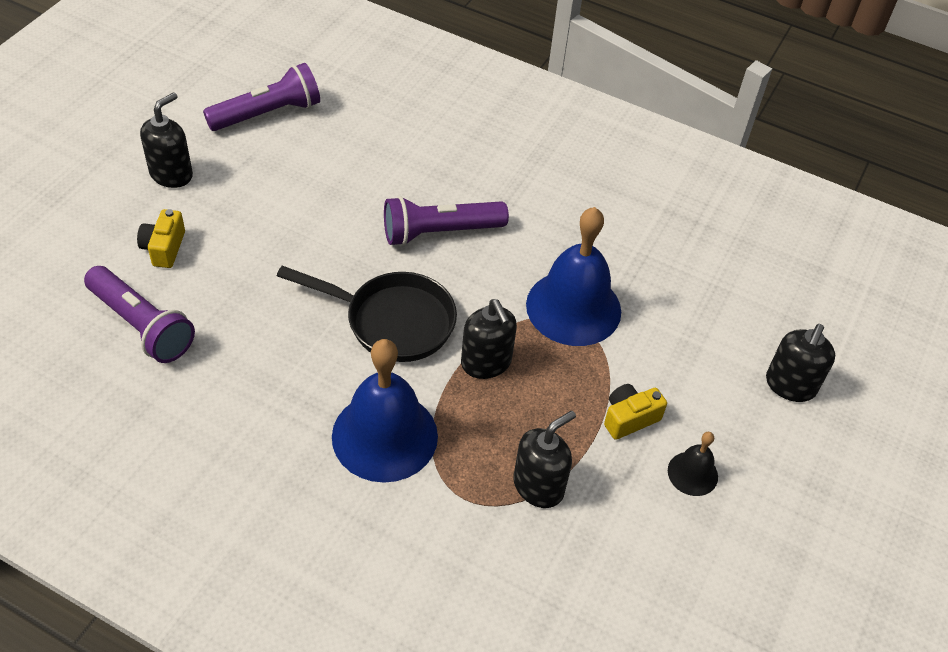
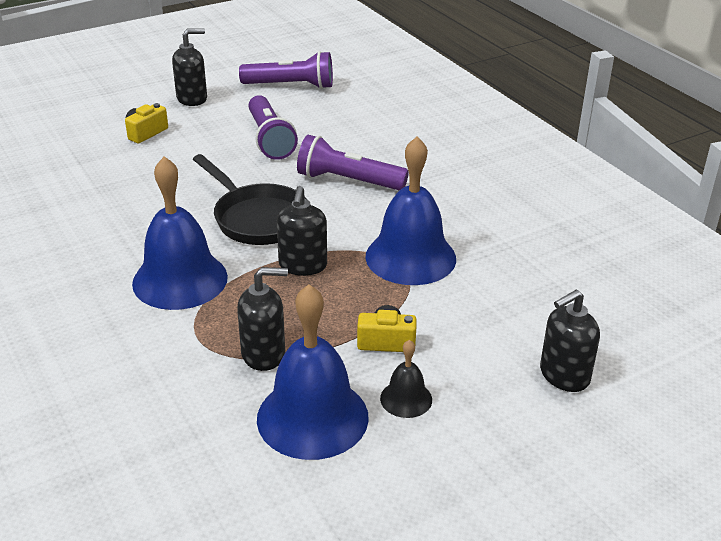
camera: 35 degrees right, 15 degrees down
(142, 325) = (87, 166): purple flashlight -> purple flashlight (270, 139)
(635, 533) = (312, 417): none -> blue bell

